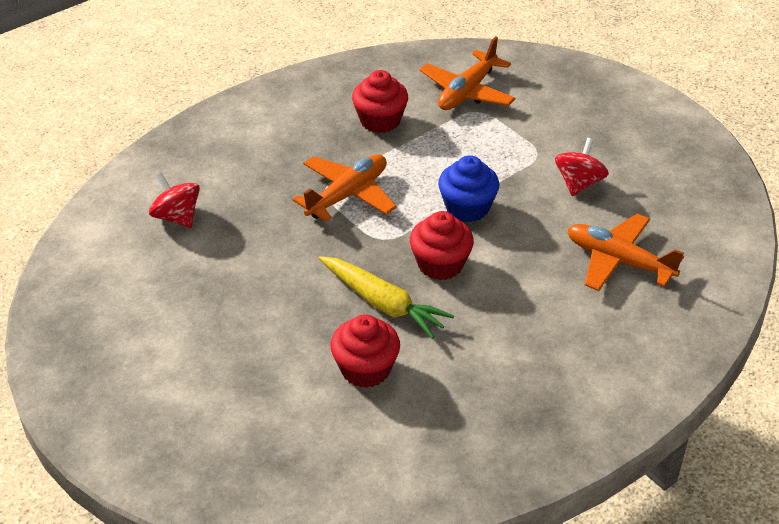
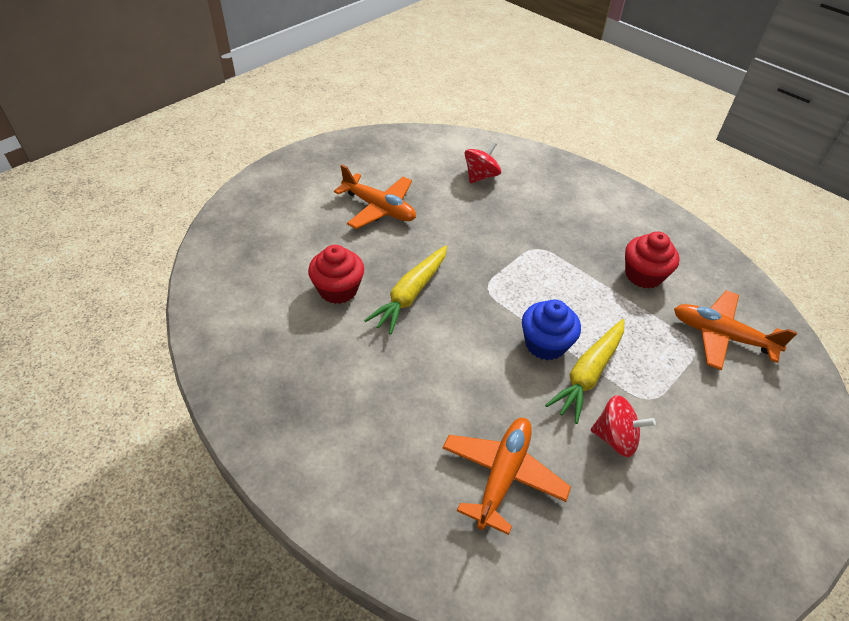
camera: 80 degrees right, 5 degrees up
(347, 195) = (535, 262): orange plane -> orange plane (379, 208)
(440, 264) = (465, 328): red cupcake -> none
(506, 185) = (588, 373): none -> yellow carrot

